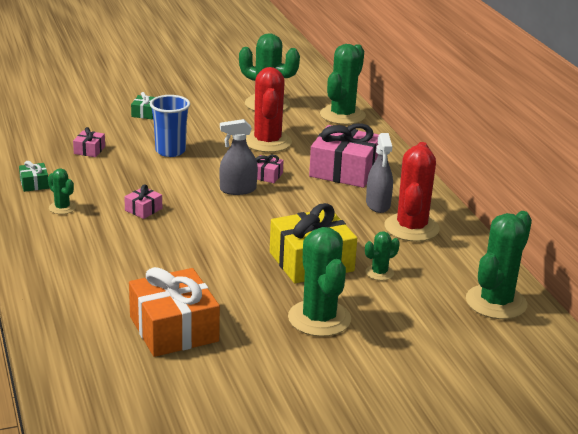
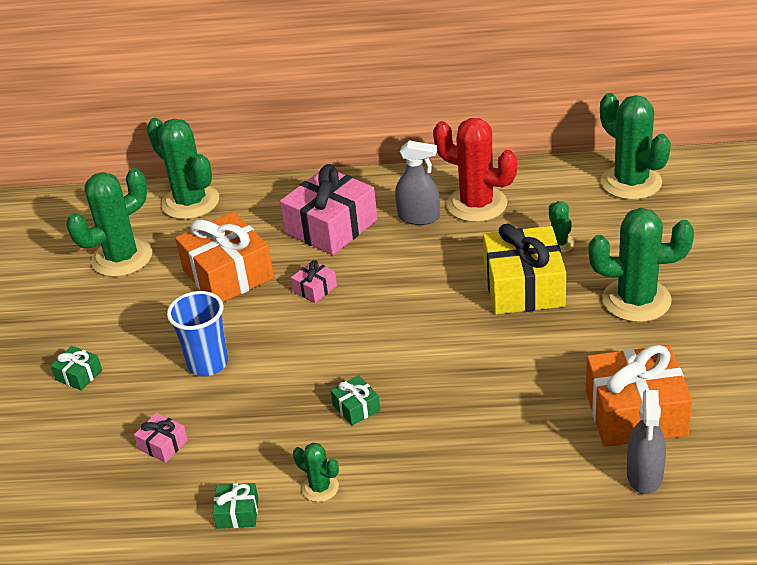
camera: 65 degrees left, 10 degrees up
(62, 208) = (320, 488): green cactus -> green cactus turned 60 degrees clockwise
(143, 209) = (356, 407): pink gift -> green gift
(238, 189) = (339, 317): grey spray bottle -> grey spray bottle (644, 475)
(267, 142) = (228, 274): red cactus -> orange gift

